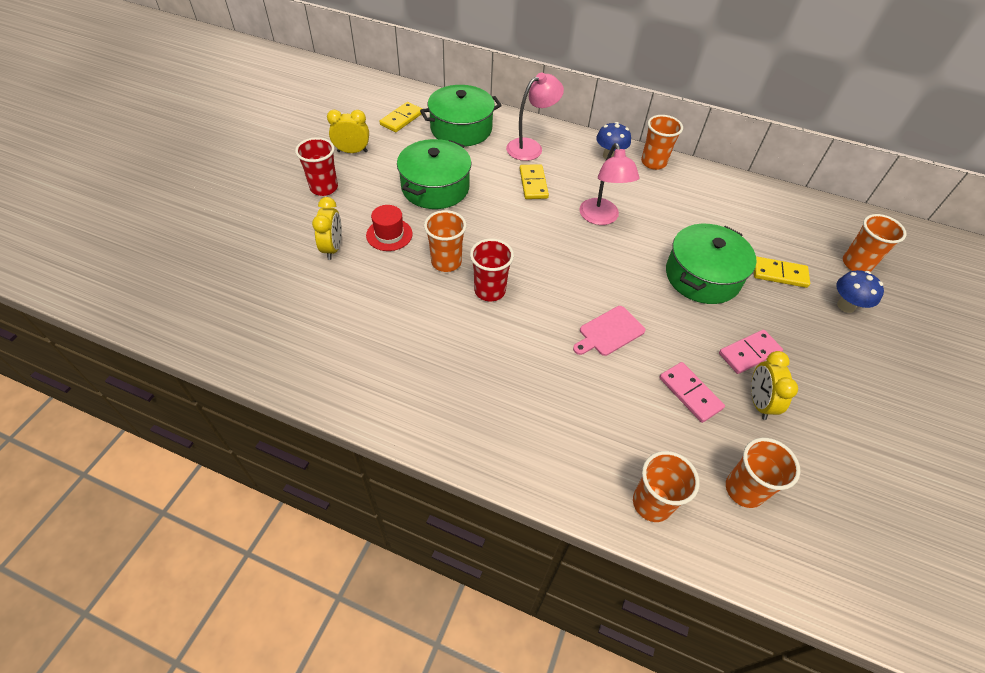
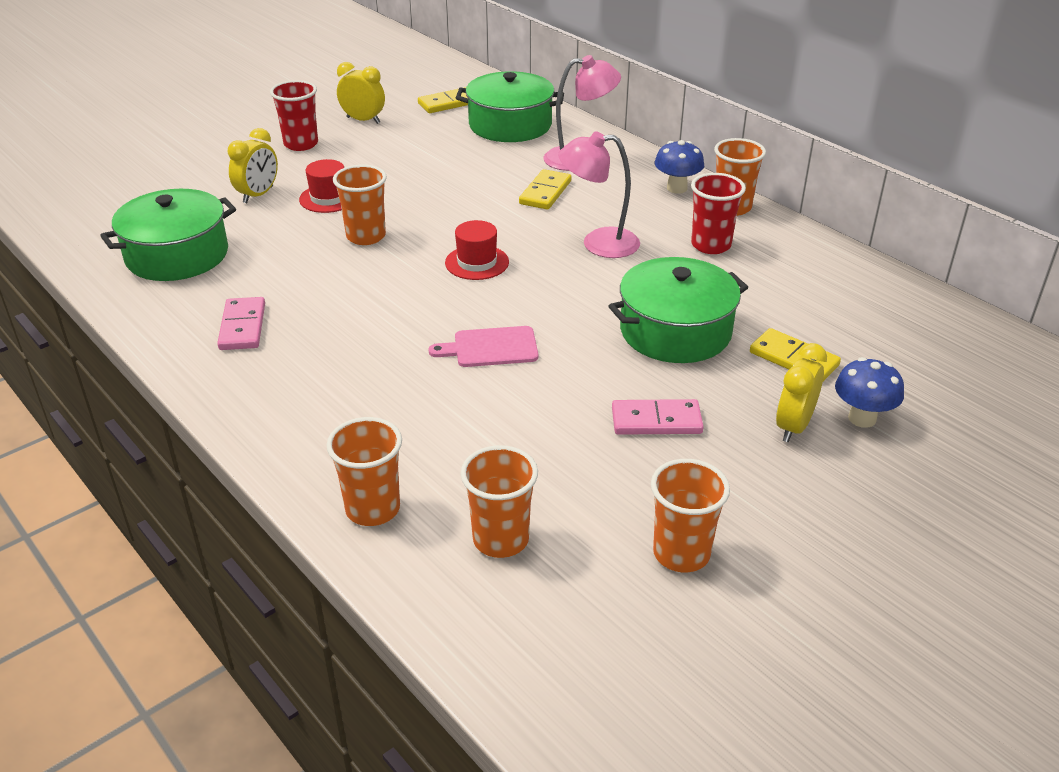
camera: 30 degrees right, 15 degrees down
(435, 187) = (423, 170): green pot -> green pot (177, 255)
(489, 291) = (388, 273): red cup -> red cup (711, 245)
(540, 260) = (477, 262): none -> red hat
(601, 218) = (598, 243): pink lamp -> pink lamp turned 75 degrees clockwise
(690, 393) = (532, 432): pink domino -> pink domino (243, 327)
(759, 402) = (615, 469): yellow clock -> yellow clock (793, 426)
(856, 264) = (933, 381): orange cup -> orange cup (681, 554)

